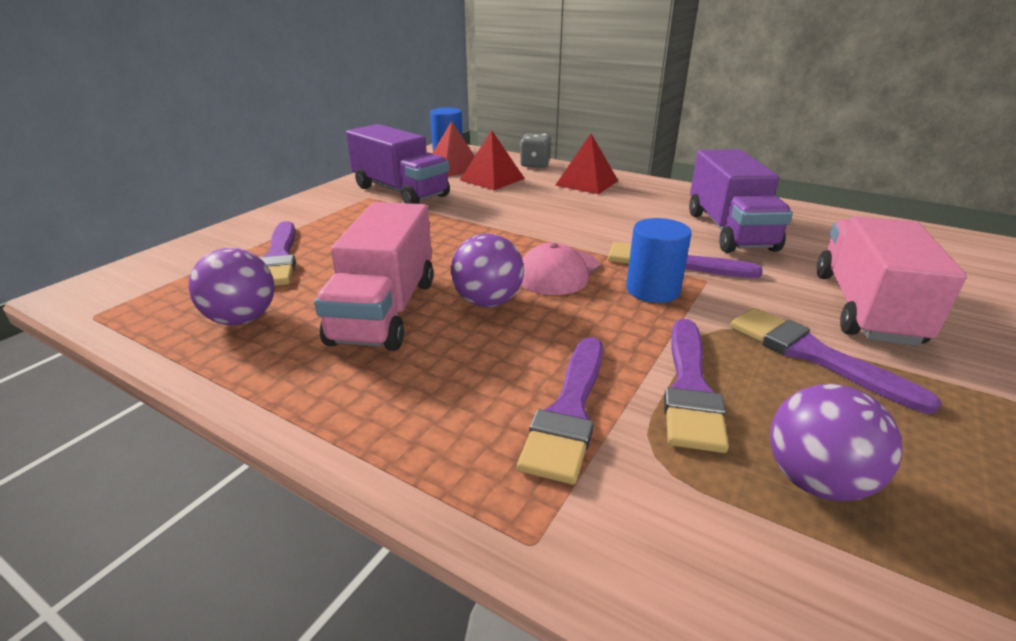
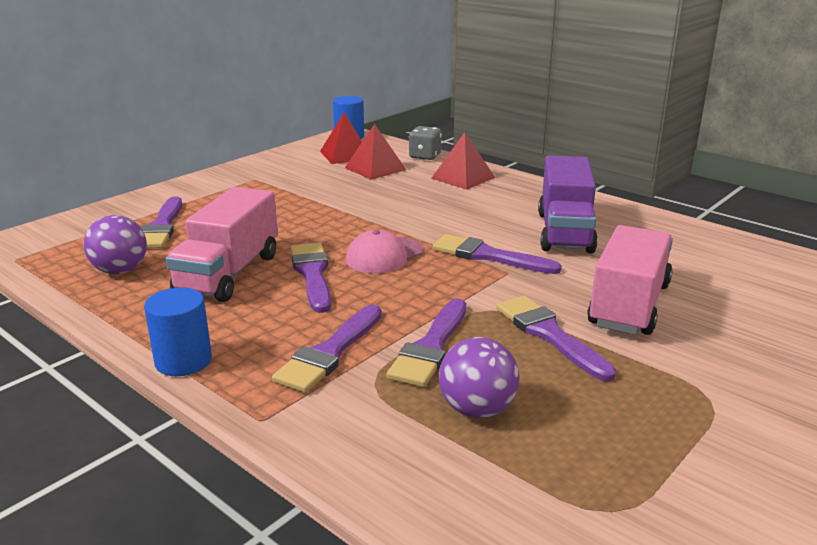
camera: 10 degrees right, 5 degrees down
(400, 191) = (285, 175): purple truck -> none
(488, 302) = (312, 274): purple ball -> purple brush
(652, 290) = (454, 276): blue cylinder -> blue cylinder (183, 361)

